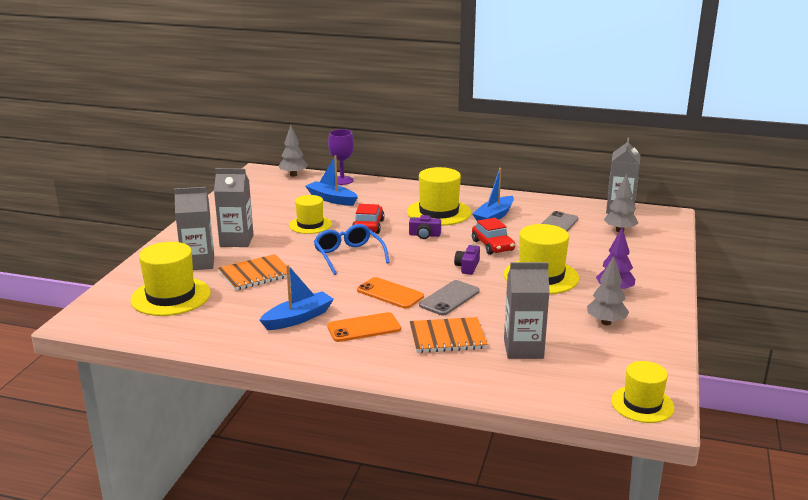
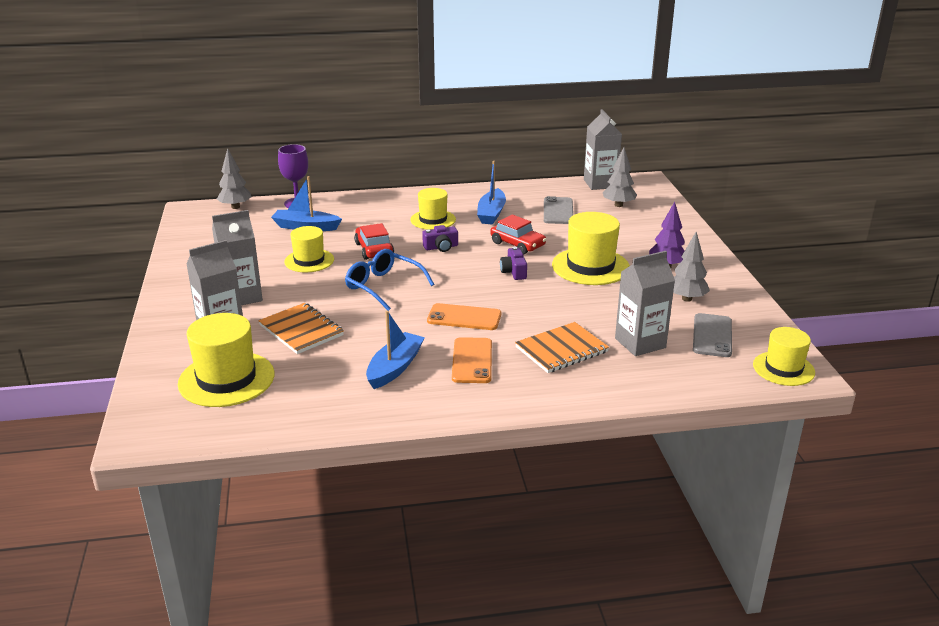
camera: 25 degrees left, 5 degrees up
(255, 274) = (301, 330): orange notebook -> orange notebook turned 75 degrees counterclockwise
(364, 328) = (472, 361): orange phone -> orange phone turned 45 degrees counterclockwise
(439, 212) = (433, 220): yellow hat -> yellow hat, size x0.64
(449, 298) = (527, 309): grey phone -> grey phone (712, 335)

